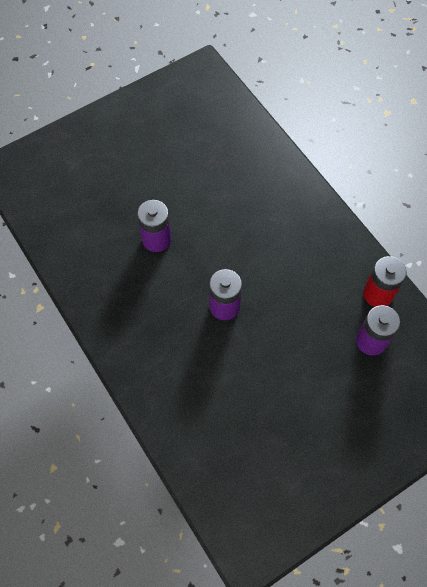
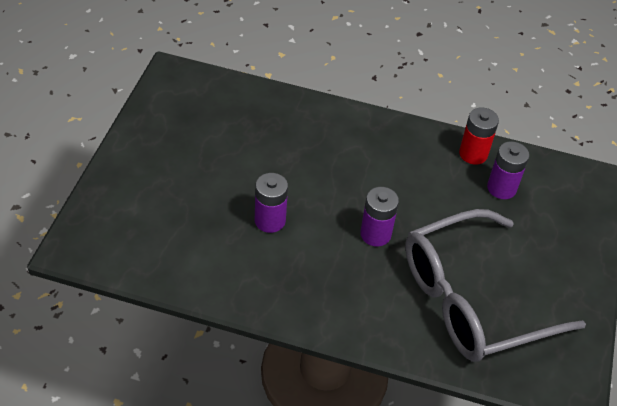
camera: 45 degrees left, 15 degrees down
(245, 416) = (472, 300): none -> grey glasses

